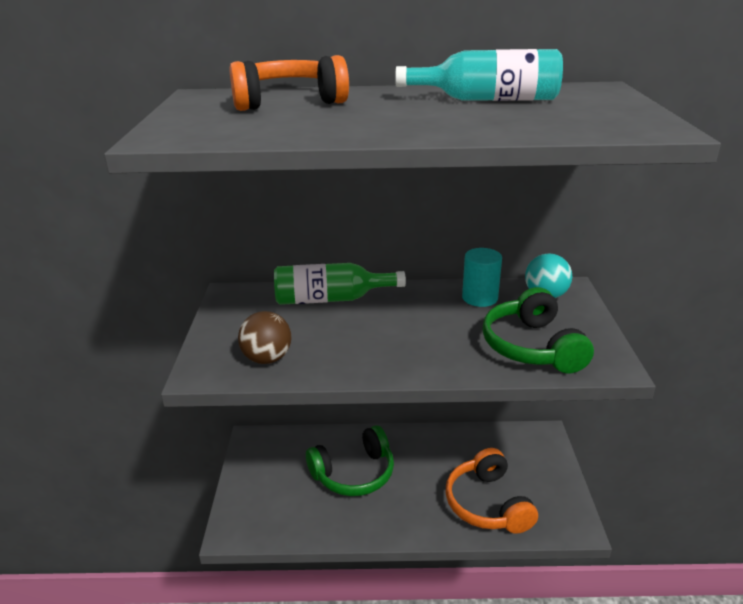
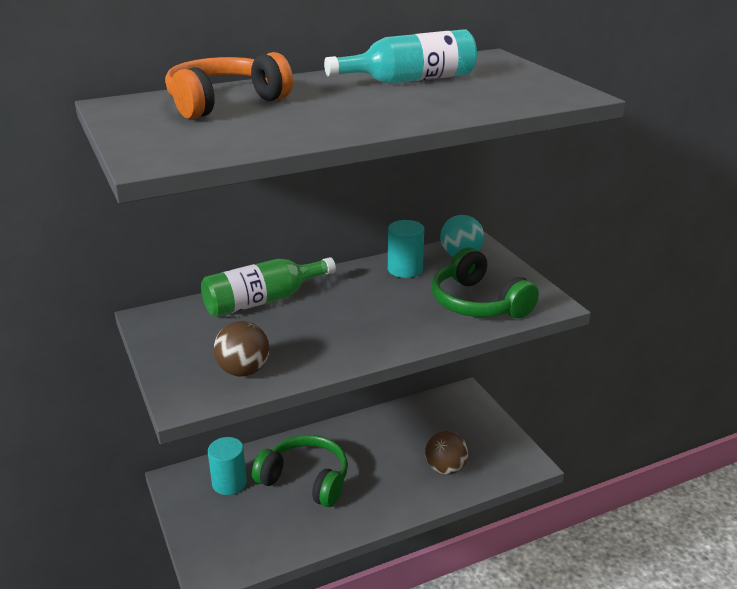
camera: 25 degrees left, 0 degrees up
(291, 455) = (229, 483): none -> turquoise cylinder
(354, 473) = (305, 480): green headphones -> green headphones turned 105 degrees counterclockwise
(487, 504) = (445, 468): orange headphones -> brown ball

